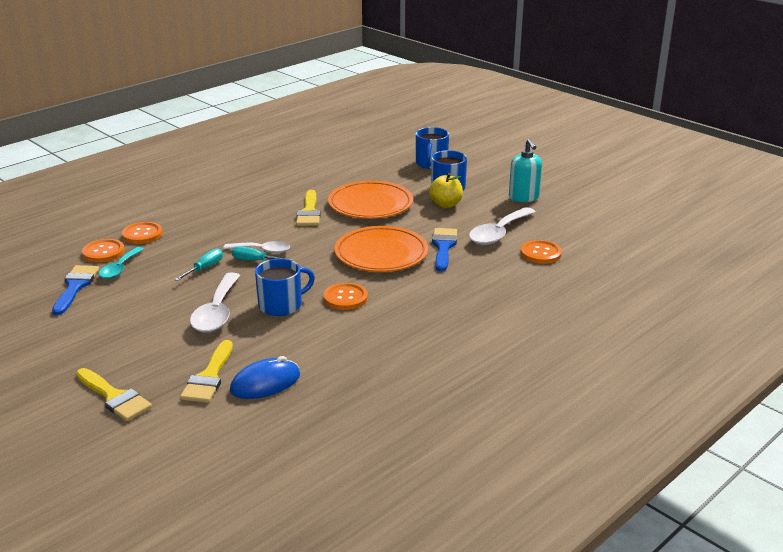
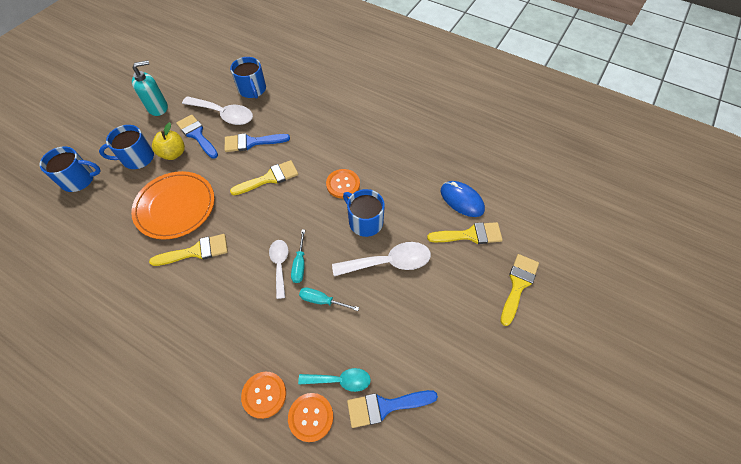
camera: 105 degrees left, 30 degrees up
(381, 253) = (269, 178): orange plate -> yellow brush
(469, 217) = (197, 135): none -> blue brush
(540, 253) = (252, 89): orange button -> blue mug

